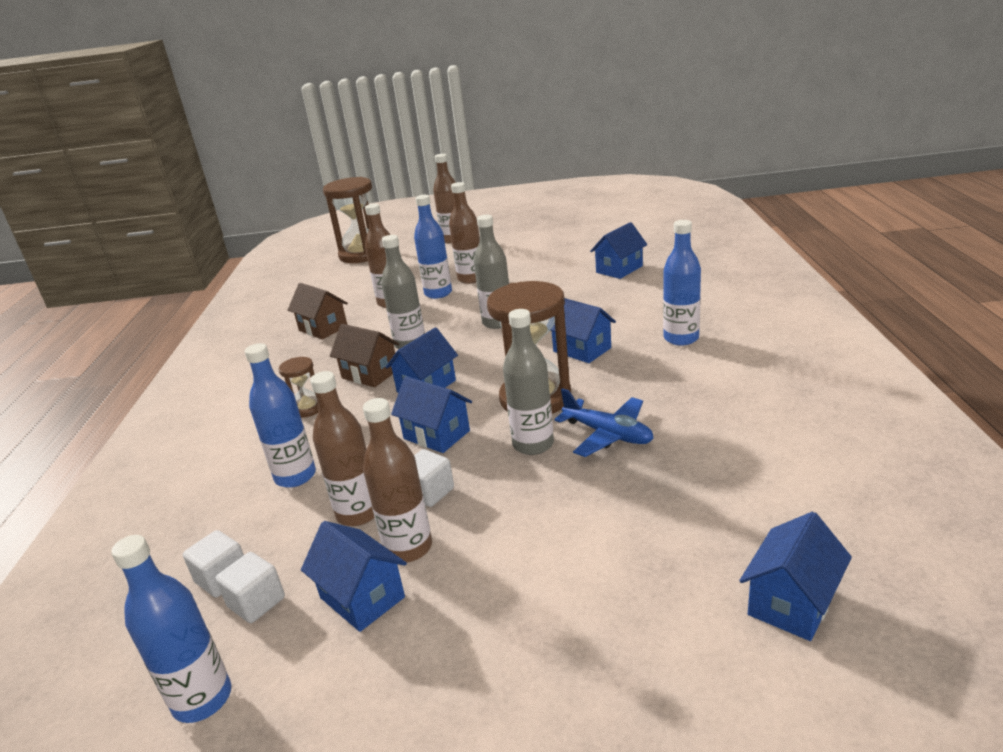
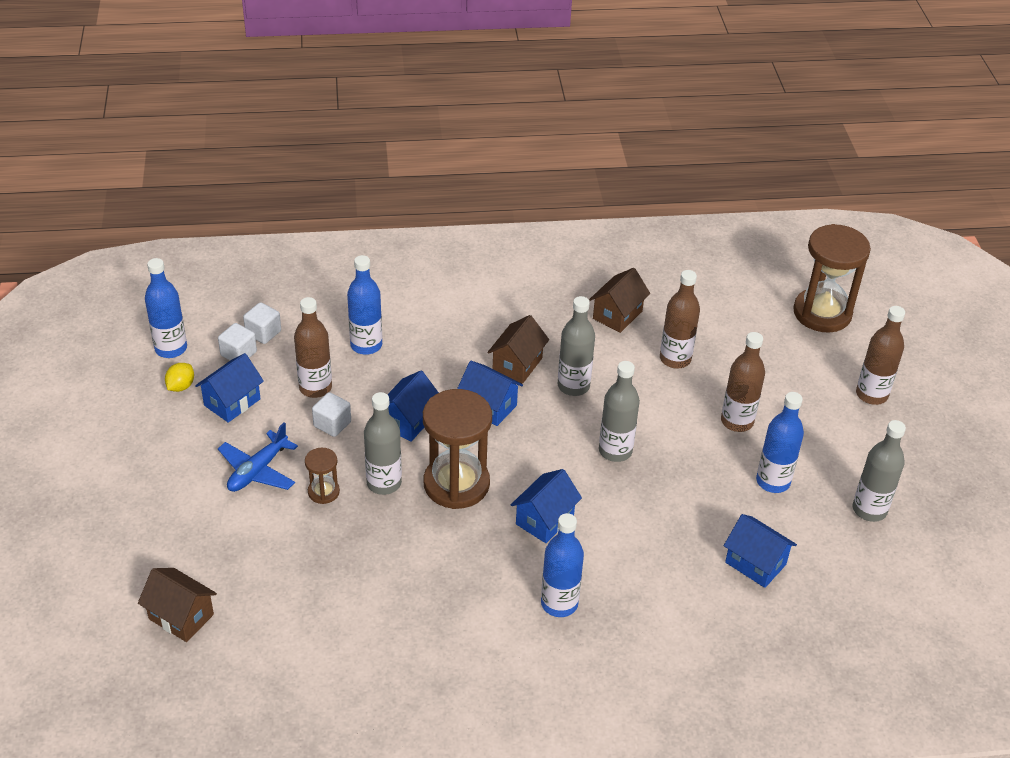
camera: 80 degrees right, 15 degrees up
(305, 670) = (181, 386): none -> yellow lemon
(307, 408) = (463, 333): brown hourglass -> brown hourglass (323, 492)
(408, 548) = (273, 419): brown bottle -> none
(438, 293) = (697, 396): blue bottle -> blue bottle (773, 481)
(563, 239) = (869, 510): none -> grey bottle
(608, 434) = (390, 532): blue plane -> blue plane (258, 470)
(791, 602) = (181, 616): blue house -> brown house

